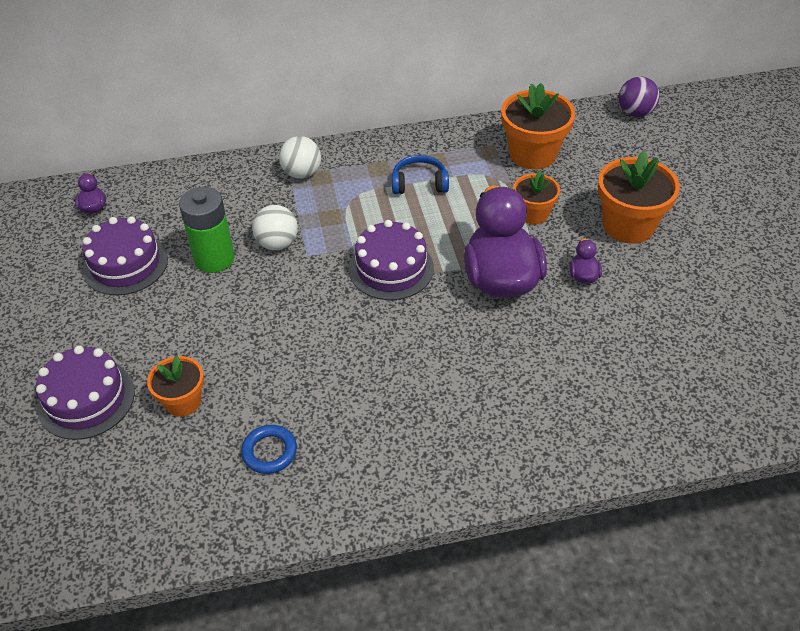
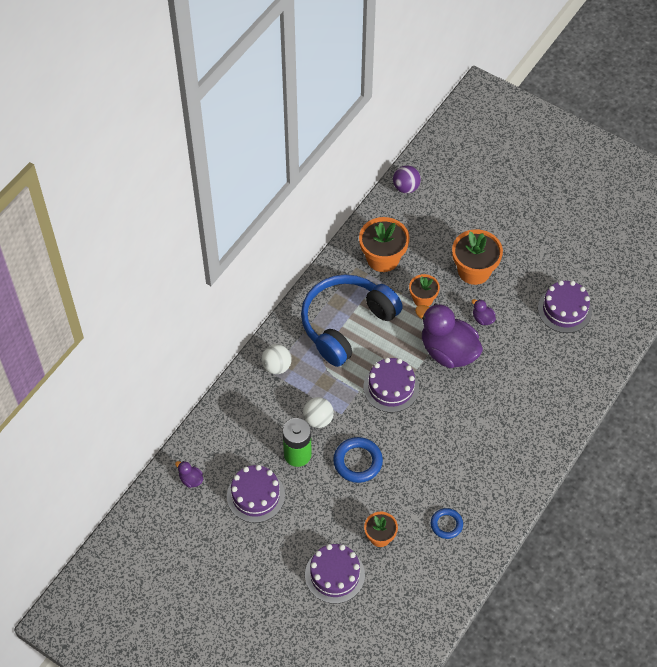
camera: 45 degrees left, 10 degrees up
(262, 310) = (358, 462): none -> blue ring
(419, 183) = (346, 324): blue headphones -> blue headphones, size x2.36
(707, 335) = (564, 309): none -> purple cake

